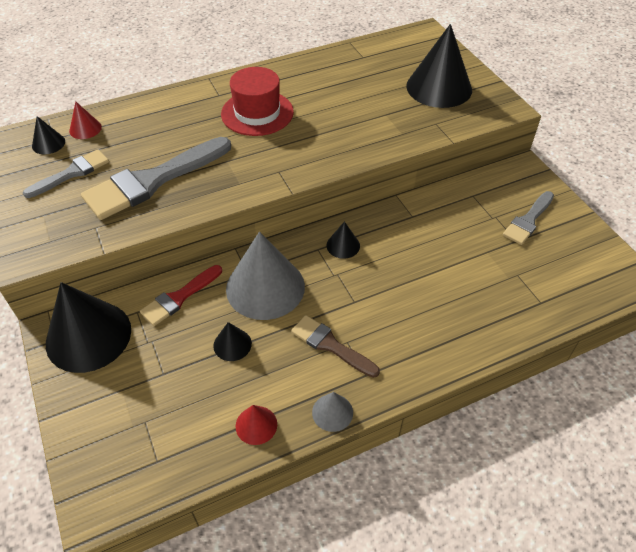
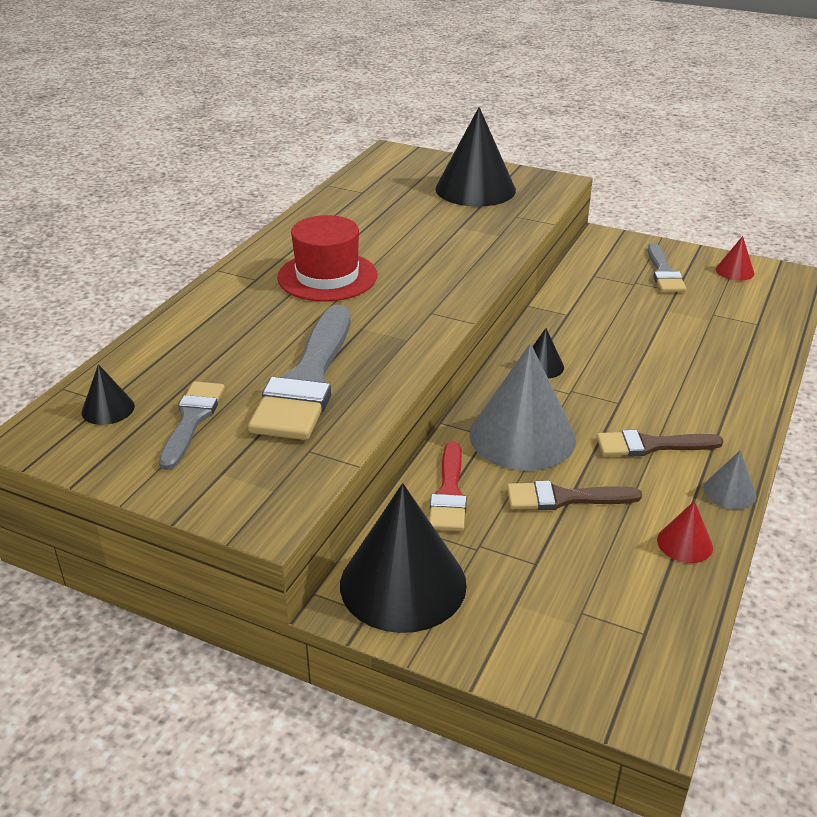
camera: 40 degrees left, 15 degrees down
(85, 129) = (136, 374): red cone -> red cone (735, 271)
(232, 344) = (564, 498): black cone -> brown brush

